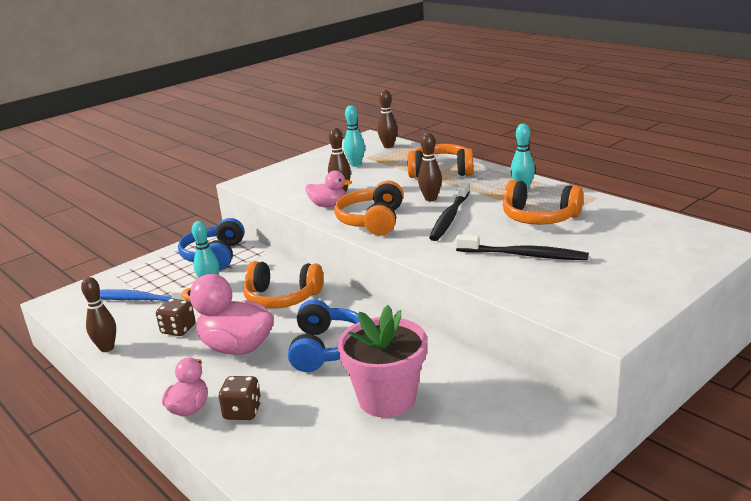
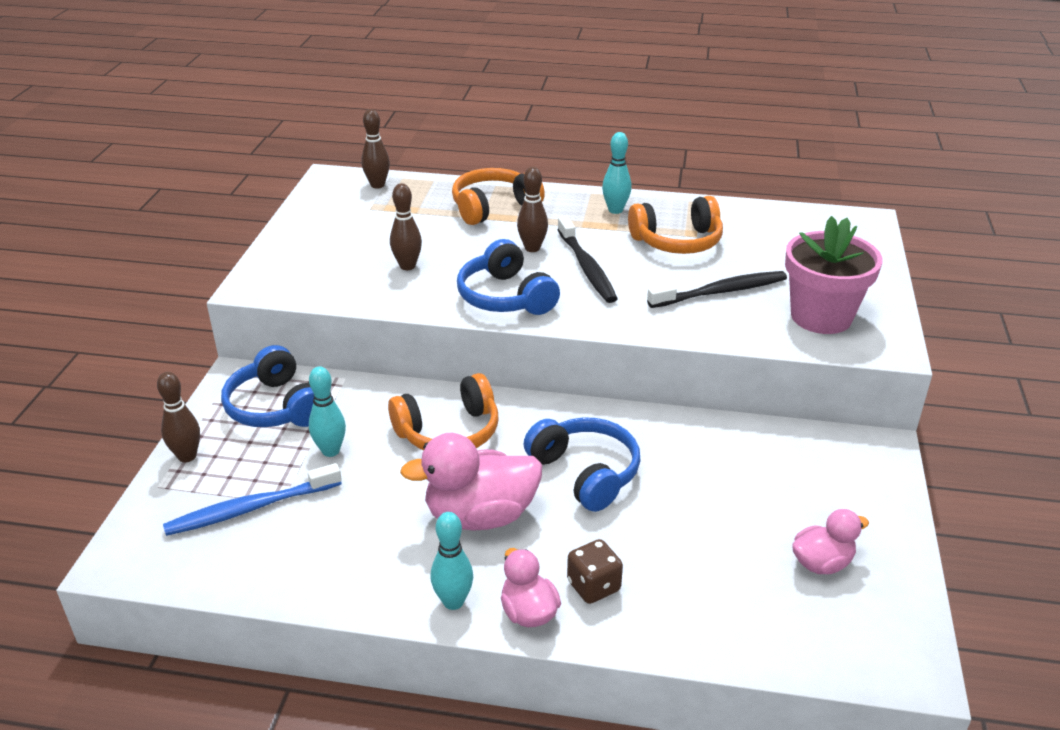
camera: 40 degrees left, 10 degrees up
(107, 348) = (307, 591): brown bowling pin -> brown bowling pin (187, 456)
(178, 329) = (372, 525): brown dice -> none
(328, 205) = (421, 291): pink duck -> pink duck (822, 563)
(356, 164) = (371, 222): turquoise bowling pin -> turquoise bowling pin (453, 601)
(372, 221) = (505, 297): orange headphones -> blue headphones
(387, 399) = (717, 502): pink flower pot -> pink flower pot (821, 317)

